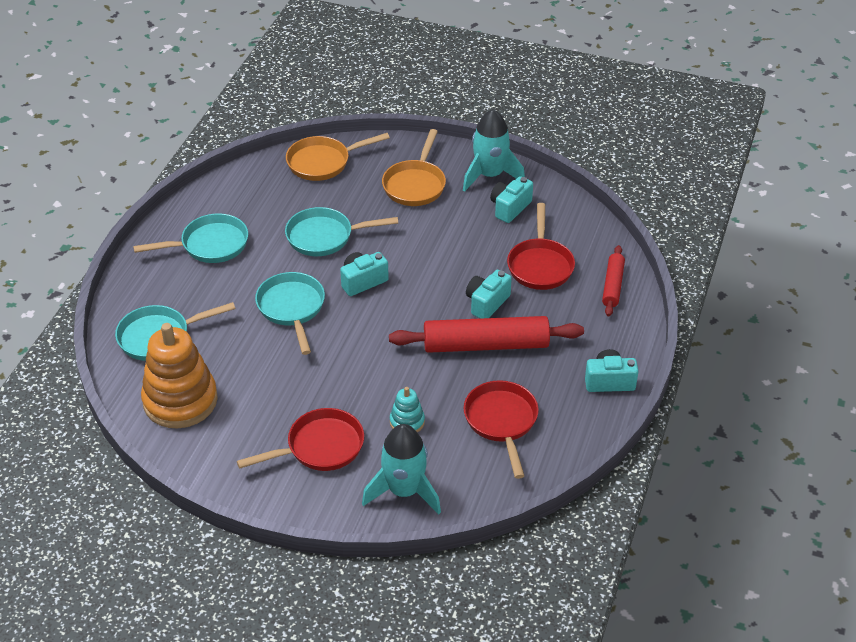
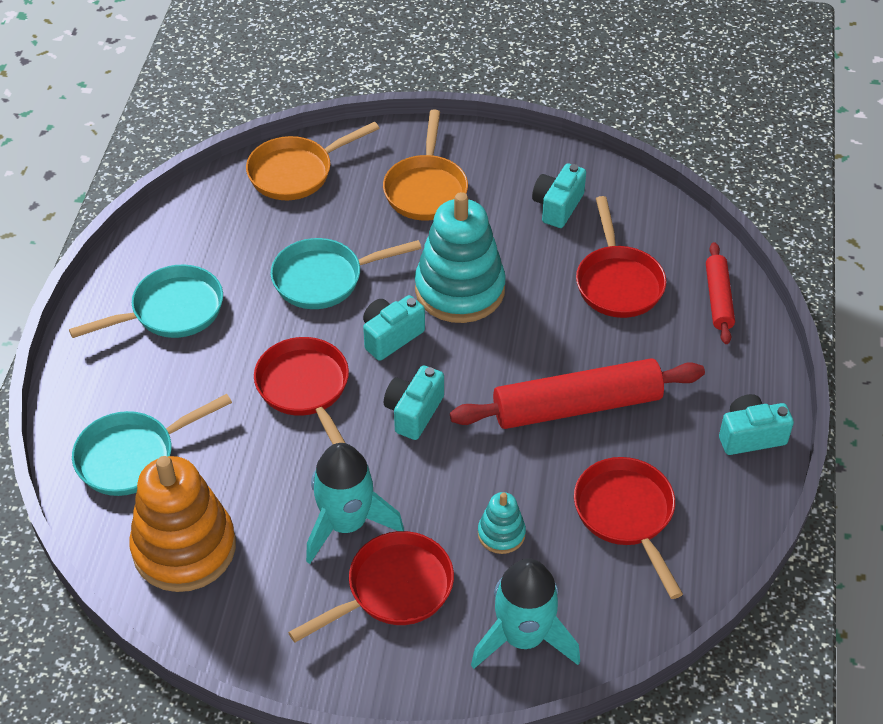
camera: 10 degrees left, 5 degrees up
(292, 308) = (305, 389): turquoise pan -> red pan
(421, 256) = (460, 290): none -> turquoise stacking toy
(487, 303) = (562, 346): turquoise camera -> turquoise camera (413, 412)
(490, 175) = (520, 163): turquoise rocket -> turquoise rocket (346, 523)

